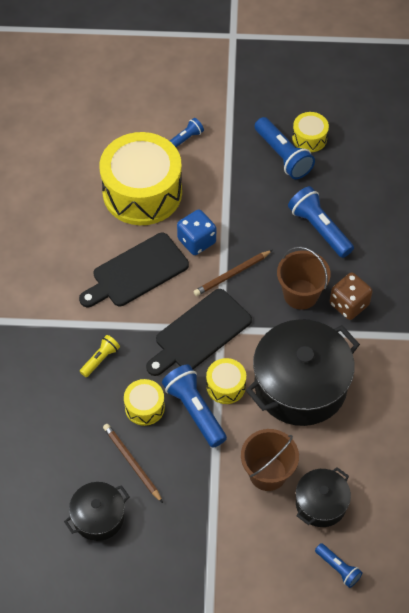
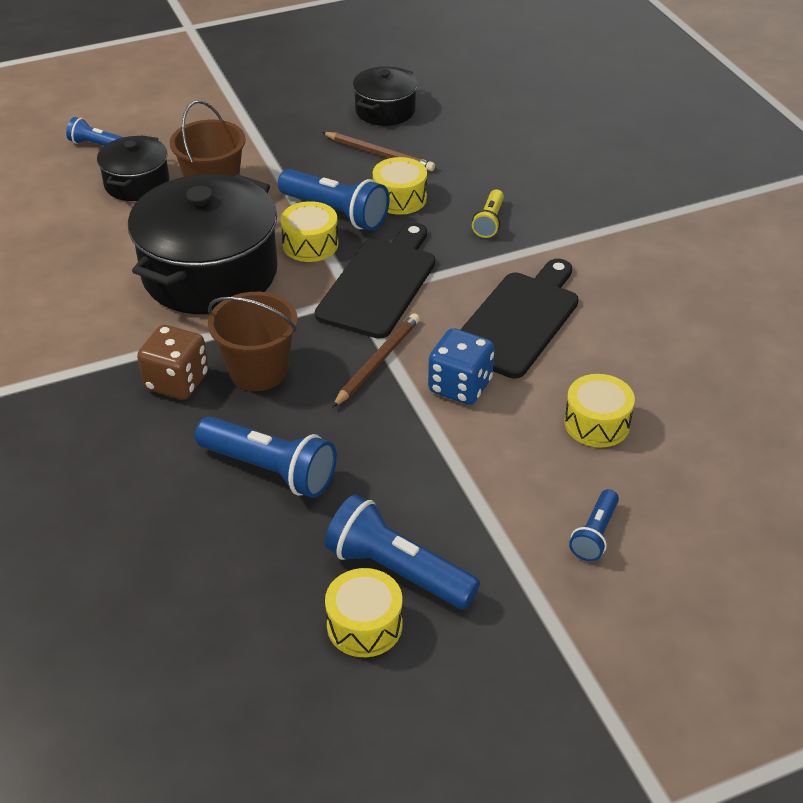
camera: 155 degrees right, 15 degrees down
(142, 192) = (597, 423): yellow drum -> yellow drum, size x0.45

